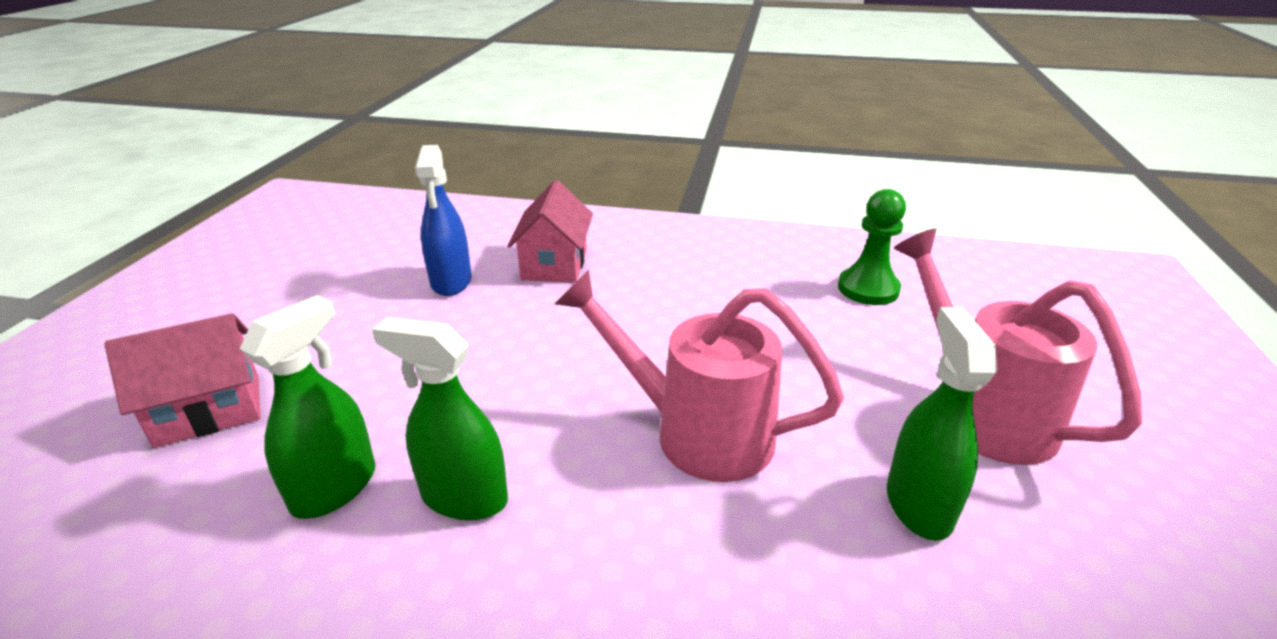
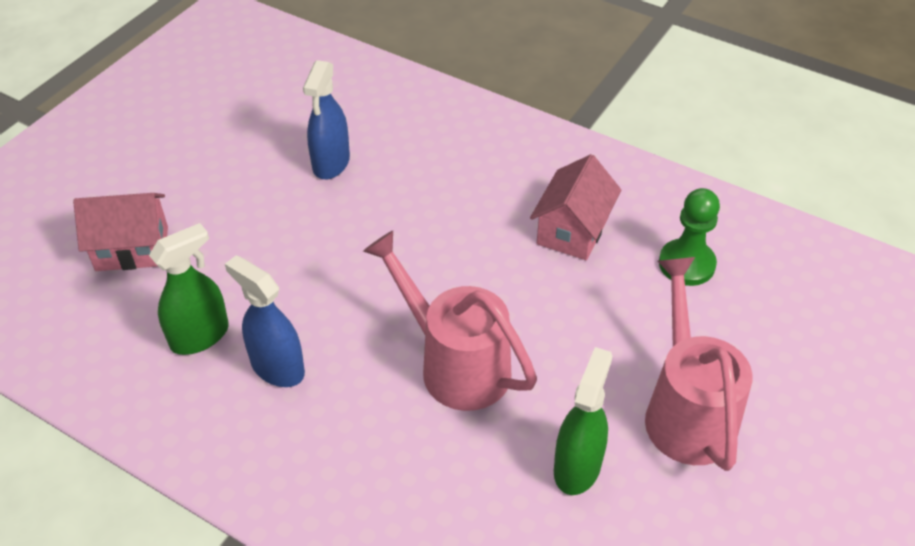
camera: 20 degrees right, 15 degrees up
(464, 497) = (277, 367): green spray bottle -> blue spray bottle
(554, 264) = (424, 164): pink house -> pink house (573, 230)

